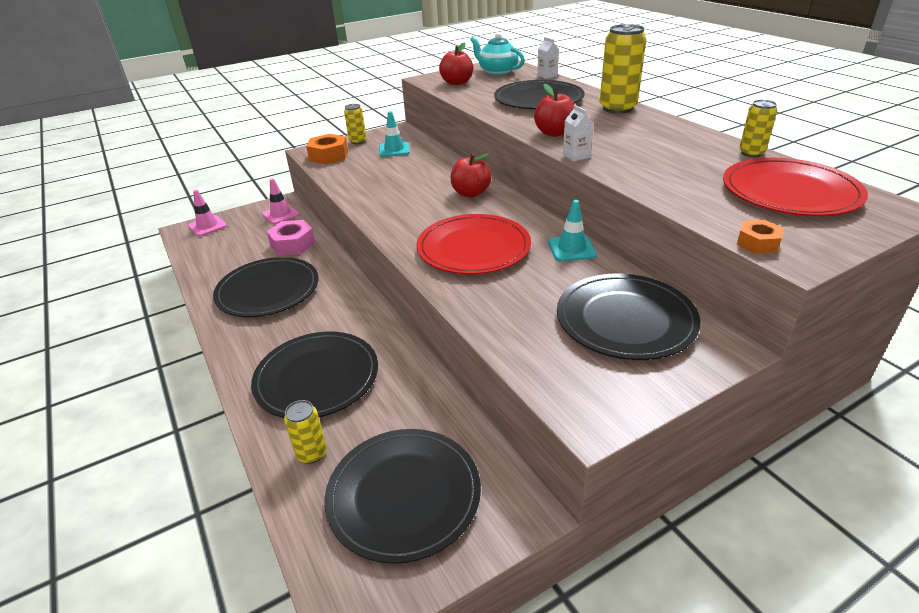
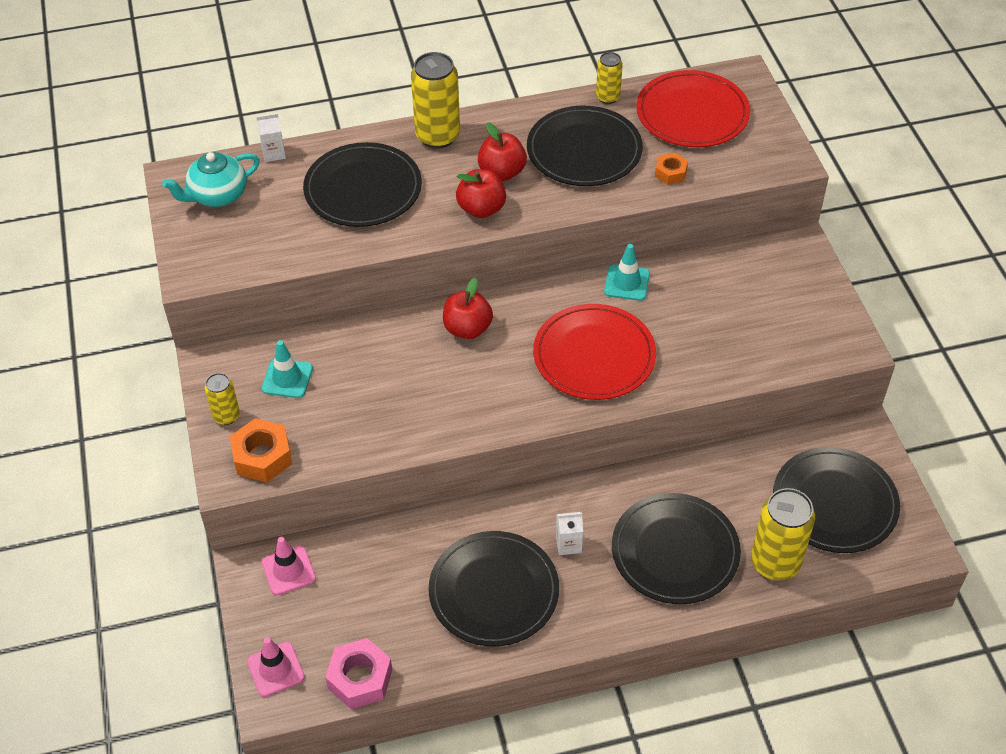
camera: 75 degrees left, 15 degrees up
(292, 244) = (388, 559): pink nut -> pink nut (360, 679)
(312, 453) = (775, 562): yellow can -> yellow can, size x1.80
(457, 83) = (237, 247): red apple -> red apple (502, 172)
(576, 156) = (552, 212): white carton -> white carton (568, 544)
(625, 320) = (749, 286): black plate -> black plate (584, 150)
(757, 243) = (763, 170): orange nut -> orange nut (670, 173)

